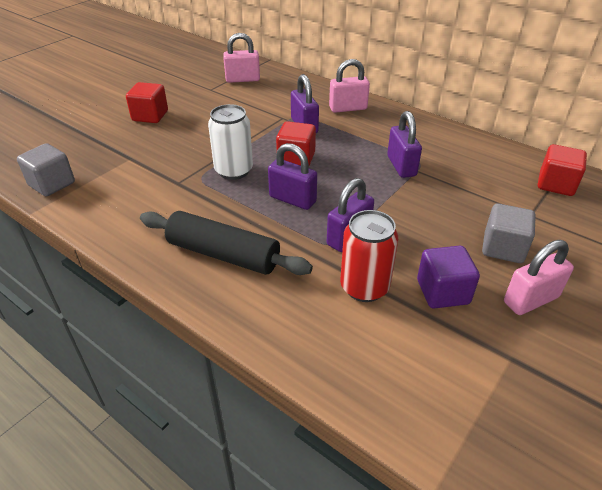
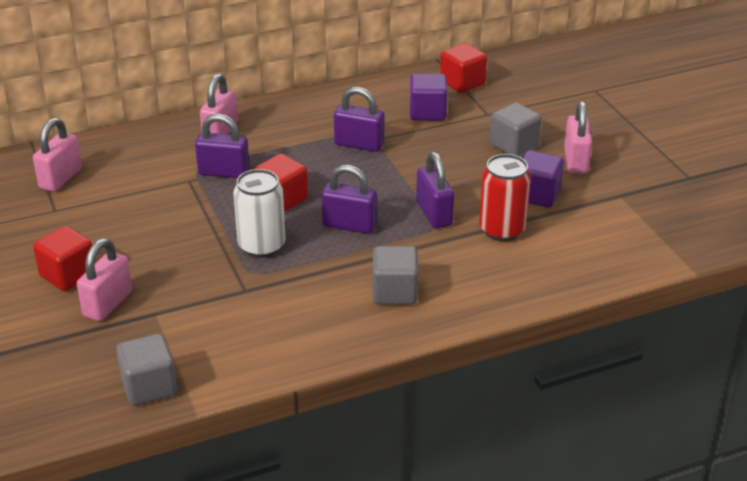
camera: 60 degrees left, 5 degrees down
(130, 138) = (108, 304): none -> pink padlock
(223, 254) = (394, 292): black rolling pin -> grey cube
(292, 199) = (349, 225): purple padlock -> purple padlock turned 45 degrees clockwise
(487, 182) = (427, 112): none -> purple cube

